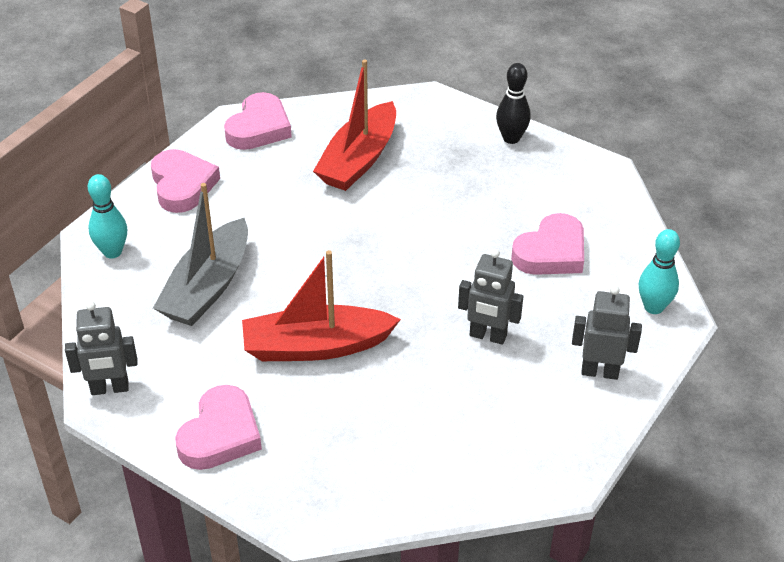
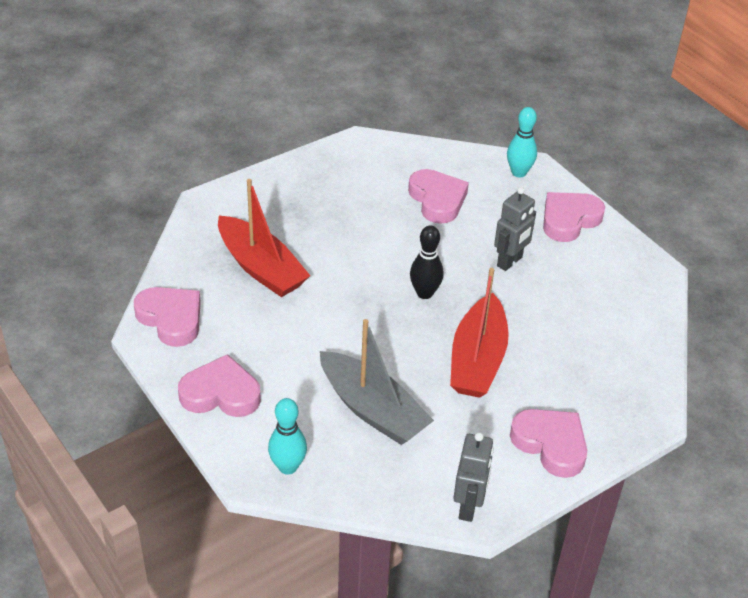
camera: 70 degrees left, 0 degrees up
(511, 138) = (292, 174): black bowling pin -> black bowling pin (424, 293)
(599, 372) = (569, 220): grey robot -> pink heart

